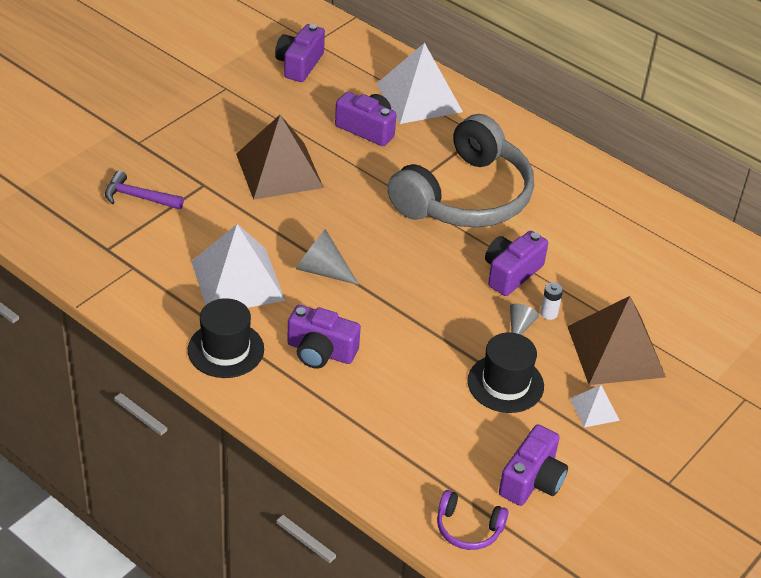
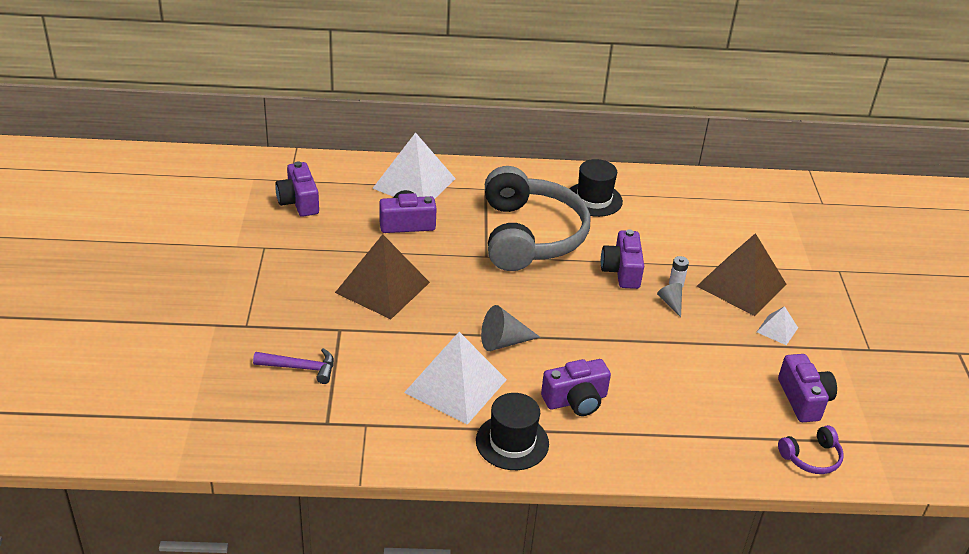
camera: 40 degrees left, 5 degrees down
(138, 197) = (301, 368): purple hammer -> purple hammer turned 150 degrees counterclockwise
(505, 383) = (710, 346): black hat -> black hat (594, 199)

